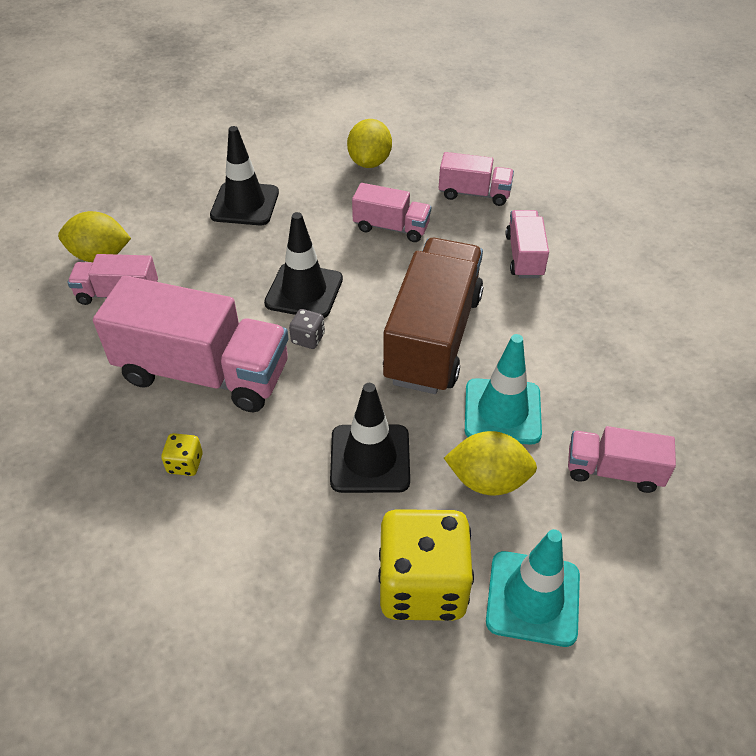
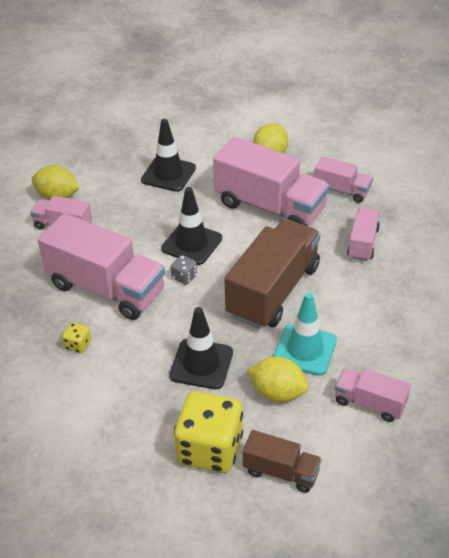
camera: 15 degrees right, 5 degrees down
(391, 227) = (270, 207): pink truck -> pink truck, size x1.94
(533, 598) = (281, 472): turquoise traffic cone -> brown truck

